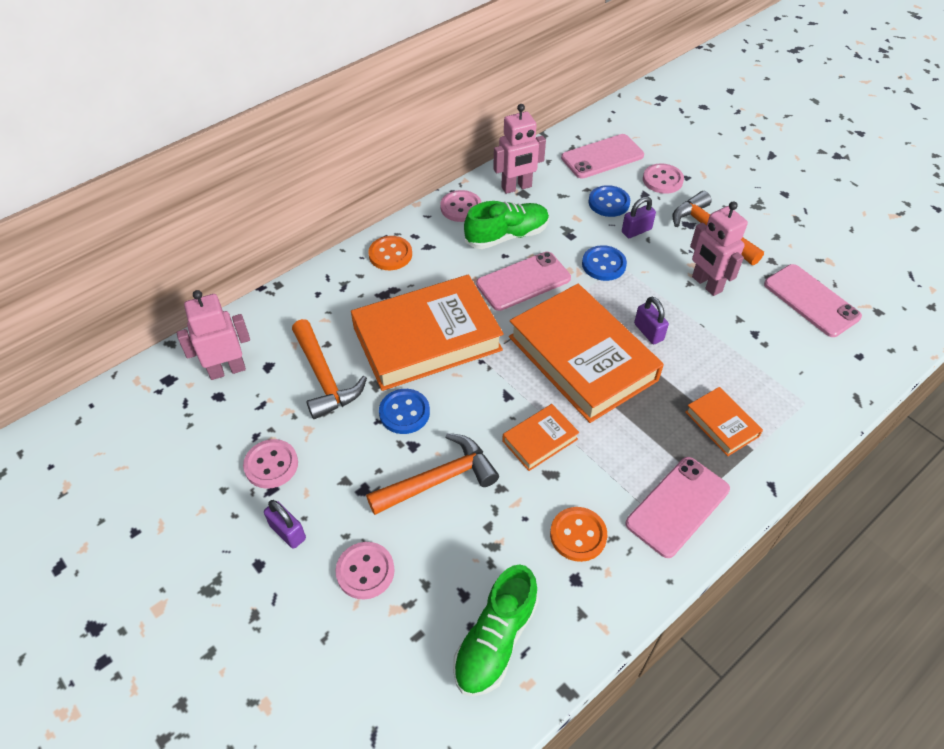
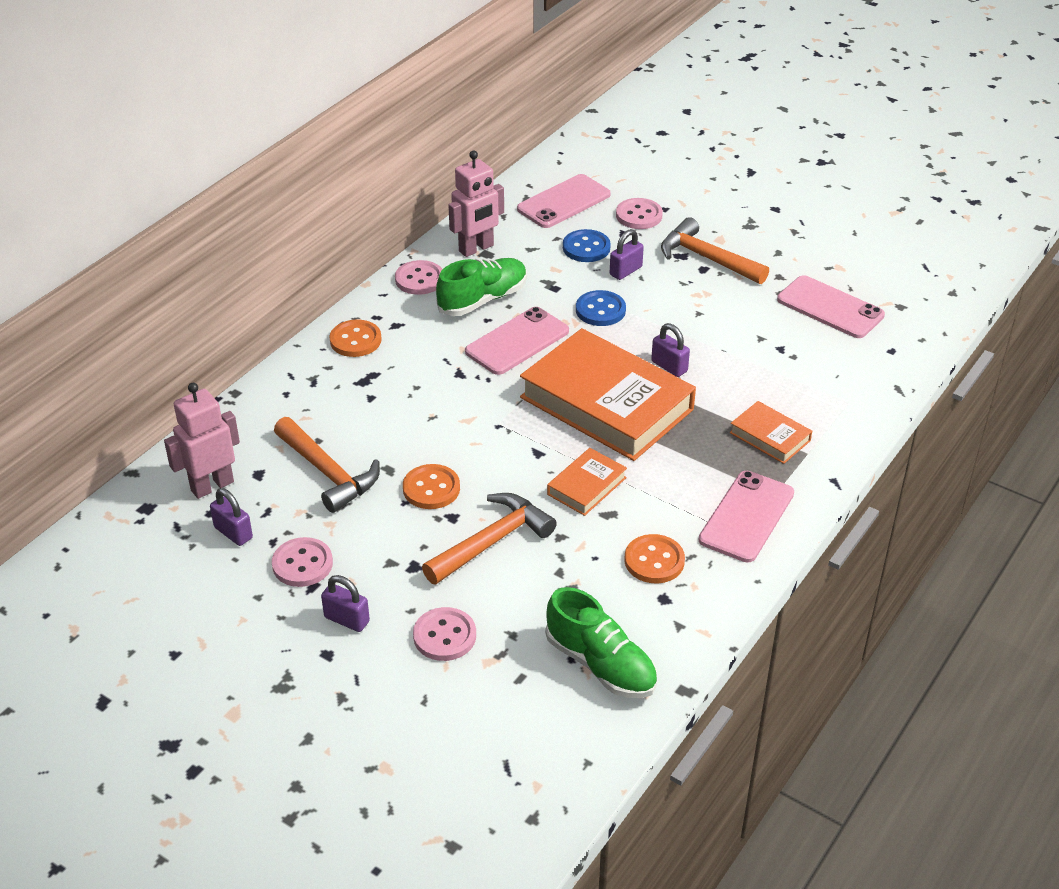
camera: 15 degrees left, 10 degrees down
(227, 420) = (233, 533): none -> purple padlock
(404, 412) = (431, 488): blue button -> orange button
(427, 338) = (429, 415): orange book -> none
(495, 640) = (601, 664): green shoe -> green shoe turned 60 degrees counterclockwise
(706, 284) = (717, 311): pink robot -> none

